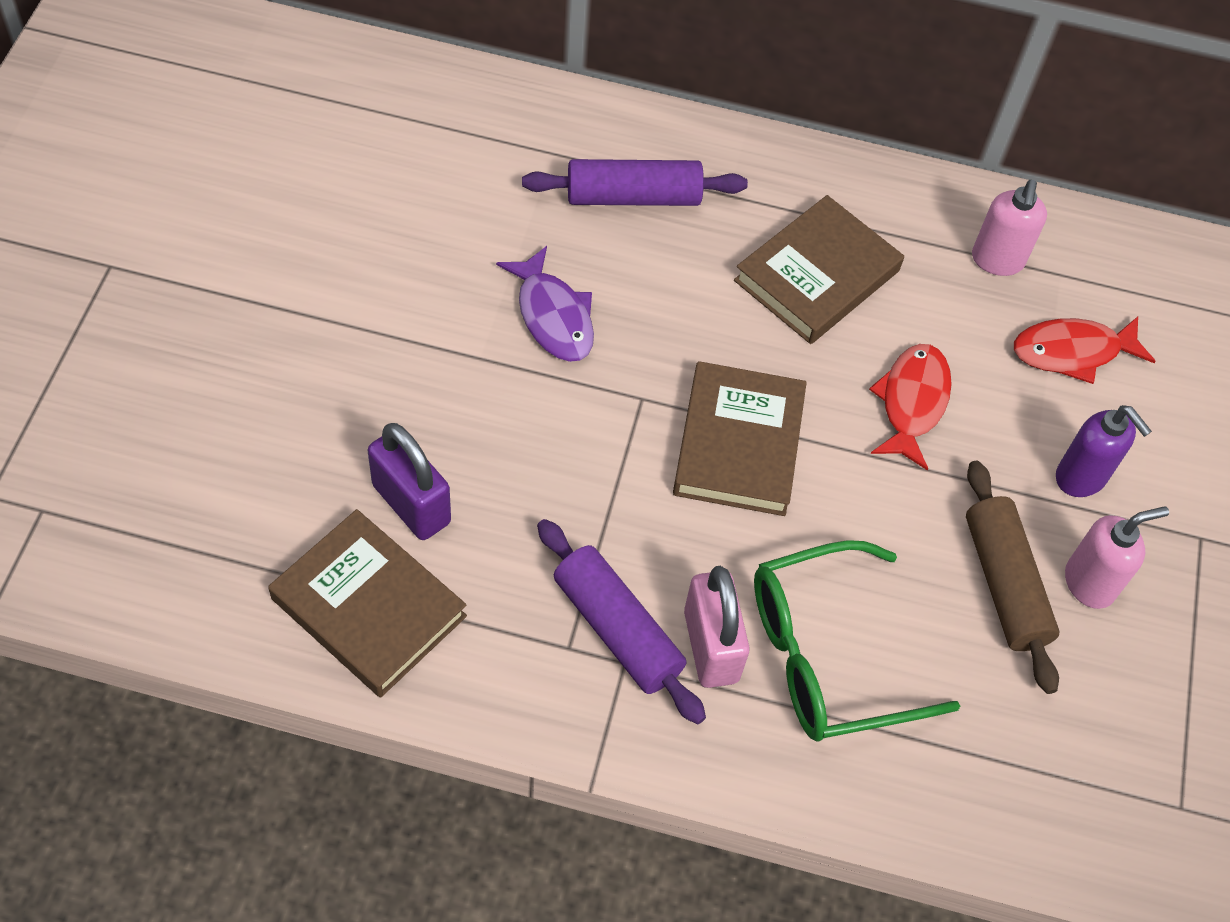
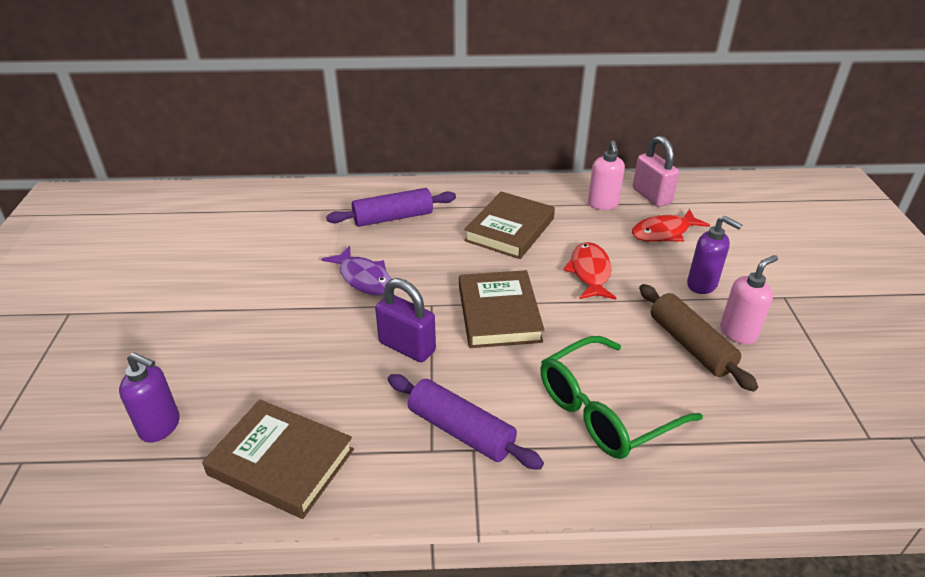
camera: 10 degrees left, 20 degrees down
(221, 506) = (160, 427): none -> purple soap dispenser
(411, 504) = (298, 393): purple padlock -> purple padlock (407, 347)
(711, 646) = (527, 424): pink padlock -> pink padlock (651, 196)

